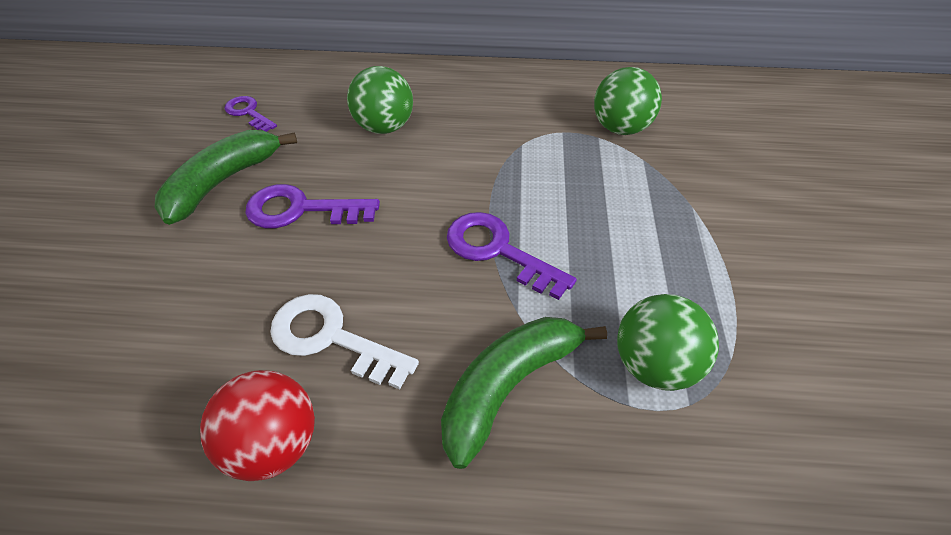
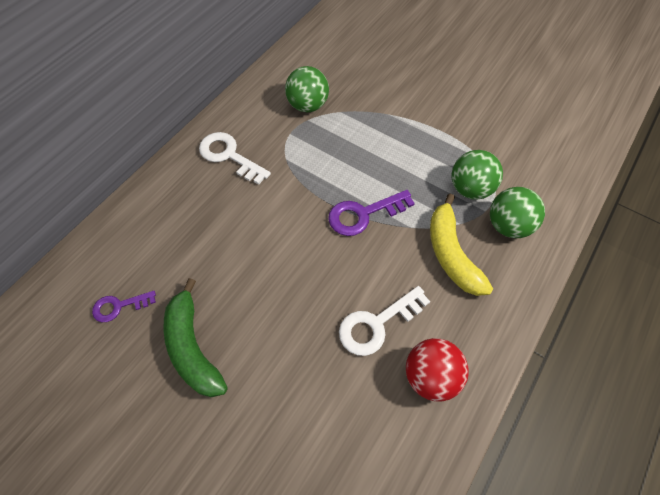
camera: 60 degrees left, 10 degrees up
(301, 210) = (259, 304): purple key -> none
(384, 127) = (210, 223): green ball -> green ball (508, 225)
(485, 101) = (229, 156): none -> white key
(508, 386) = (451, 253): green banana -> yellow banana

